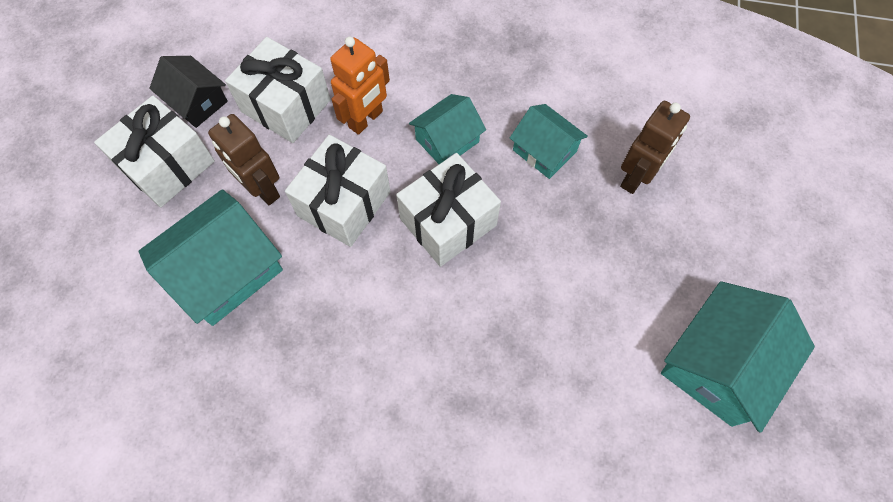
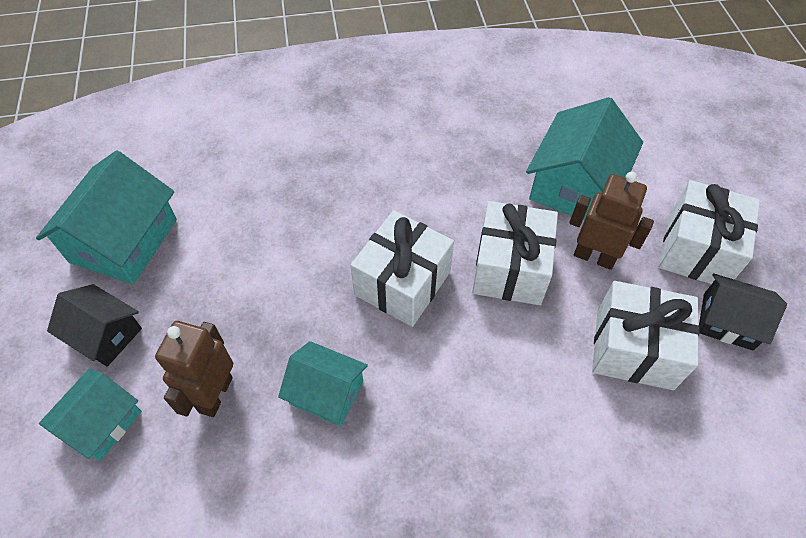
camera: 160 degrees right, 10 degrees down
(366, 119) = (539, 362): orange robot -> none
(447, 140) = (439, 368): turquoise house -> turquoise house (102, 422)
(733, 261) = (105, 334): none -> black house

